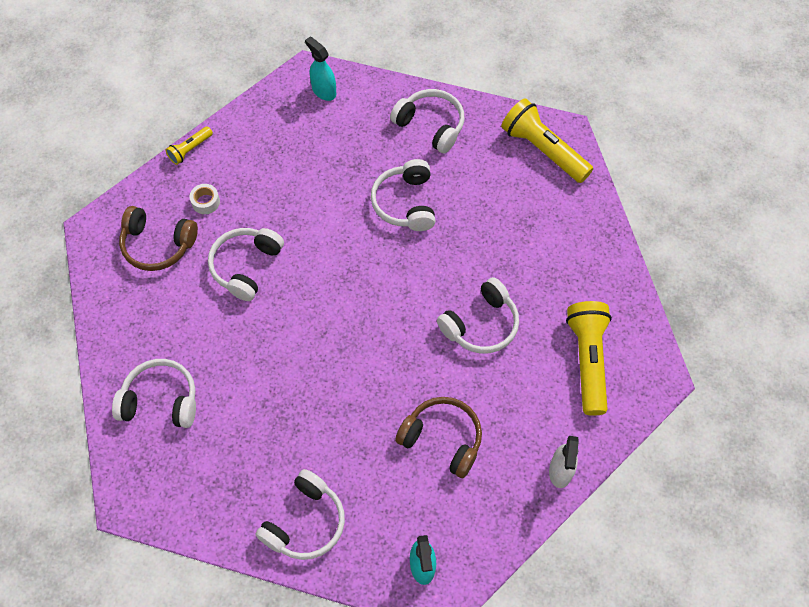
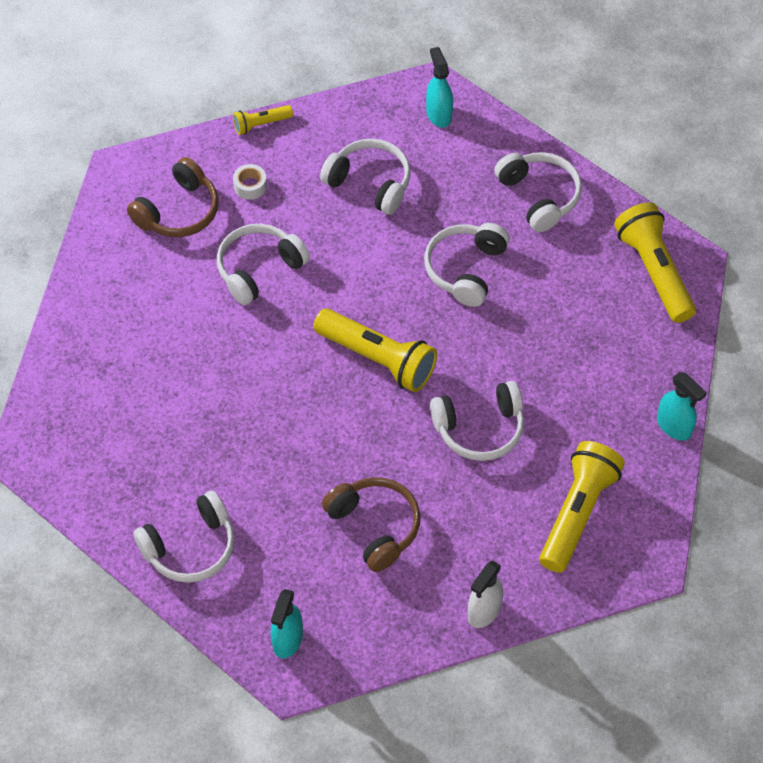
camera: 25 degrees right, 5 degrees down
(158, 245) = (178, 211): brown headphones -> brown headphones turned 90 degrees counterclockwise
(160, 400) = (105, 369): white headphones -> white headphones (370, 183)
(375, 301) = (377, 359): none -> yellow flashlight
(620, 262) = (674, 426): none -> turquoise spray bottle

